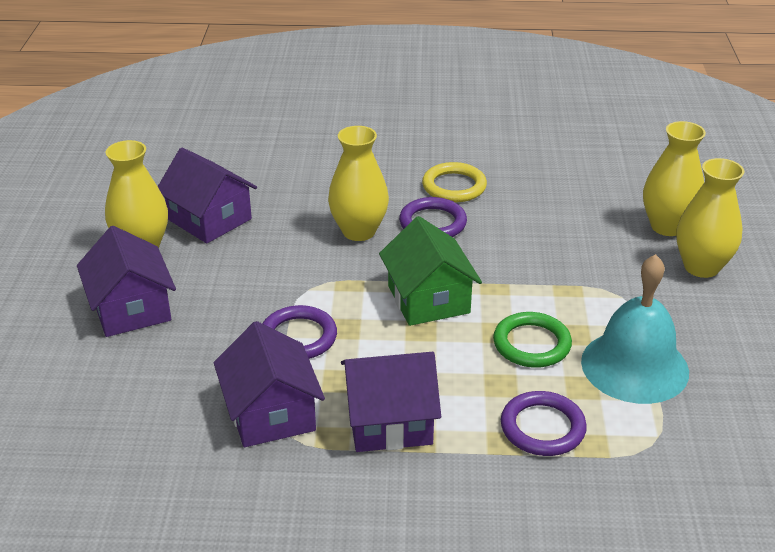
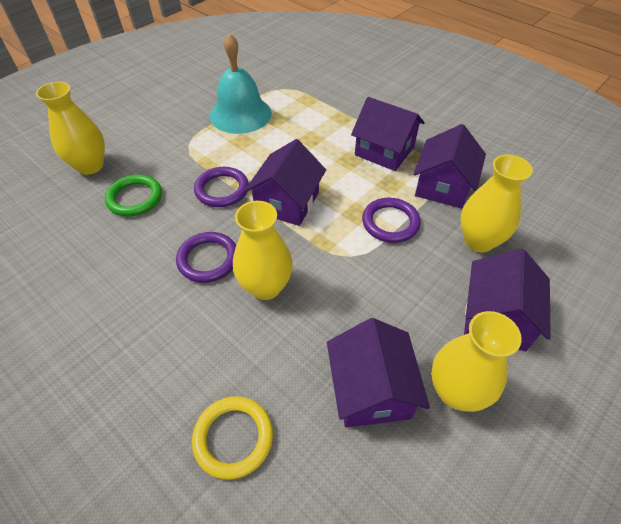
camera: 140 degrees left, 15 degrees up
(428, 299) = (287, 202): green house -> purple house
(454, 186) = (144, 286): yellow ring -> yellow ring (233, 438)
(531, 344) = (269, 147): green ring -> green ring (135, 198)
(542, 428) = (317, 114): purple ring -> purple ring (222, 190)
(701, 267) = (124, 135): yellow vase -> yellow vase (478, 241)

